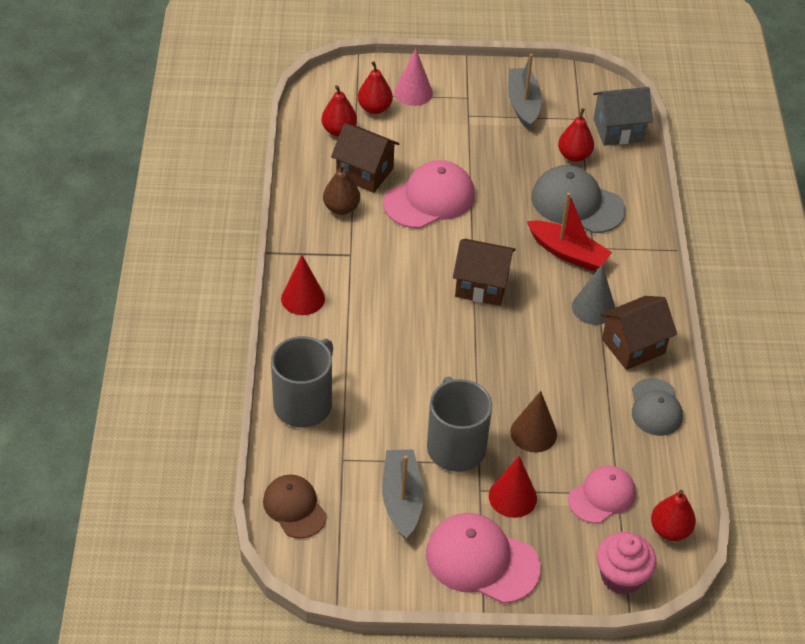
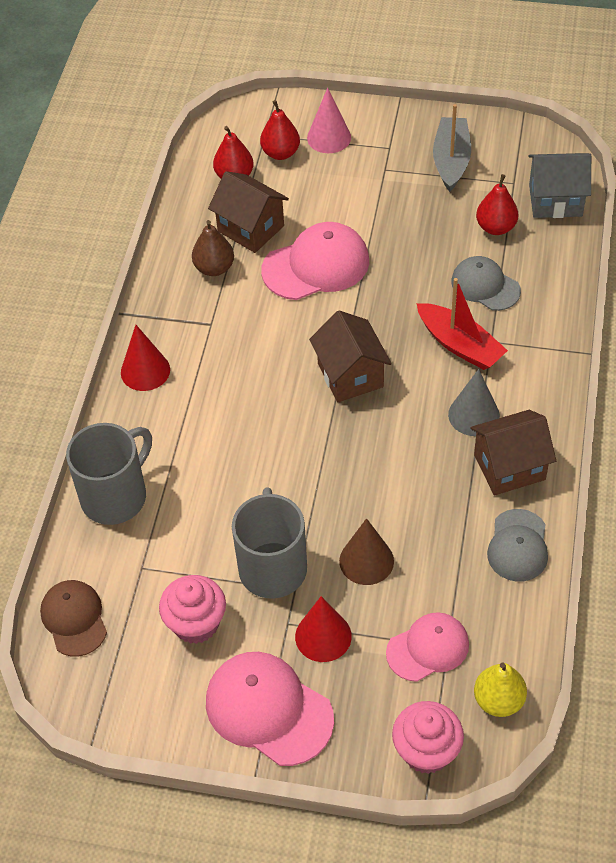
camera: 15 degrees right, 5 degrees up
(402, 499) = (196, 623): grey boat -> pink cupcake
(482, 286) = (350, 375): brown house -> brown house turned 45 degrees clockwise
(577, 203) = (485, 286): grey cap -> grey cap, size x0.65
(670, 530) = (498, 700): red pear -> yellow pear

